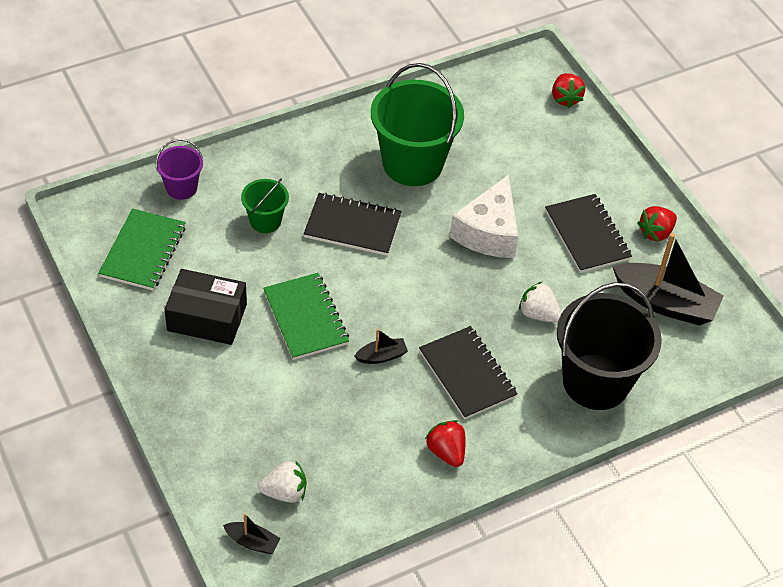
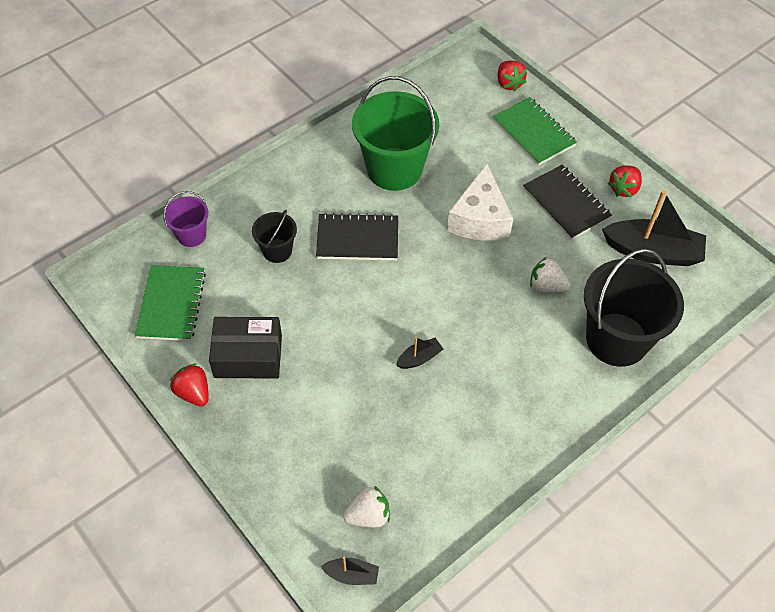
camera: 10 degrees left, 5 degrees up
(265, 221) = (277, 251): green bucket -> black bucket
(305, 318) = (339, 336): green notebook -> green notebook (533, 133)
(446, 452) = (505, 439): red strawberry -> red strawberry (193, 393)
(467, 374) = (501, 358): black notebook -> none

